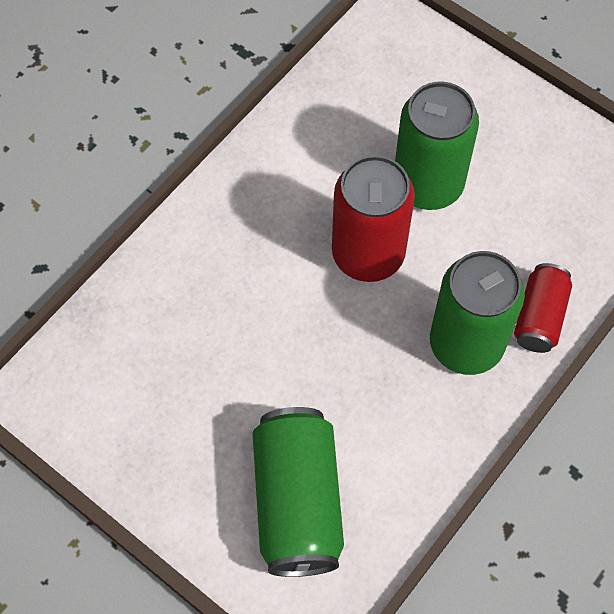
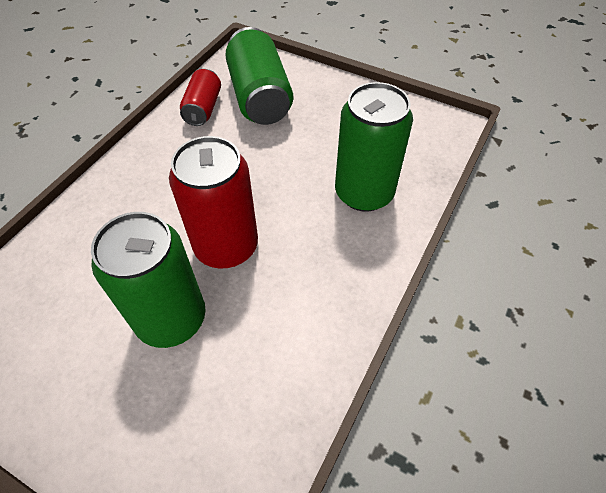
camera: 170 degrees right, 10 degrees down
(466, 344) = (144, 193): green can -> green can (364, 193)
(539, 317) = (81, 219): red can -> red can (203, 108)

